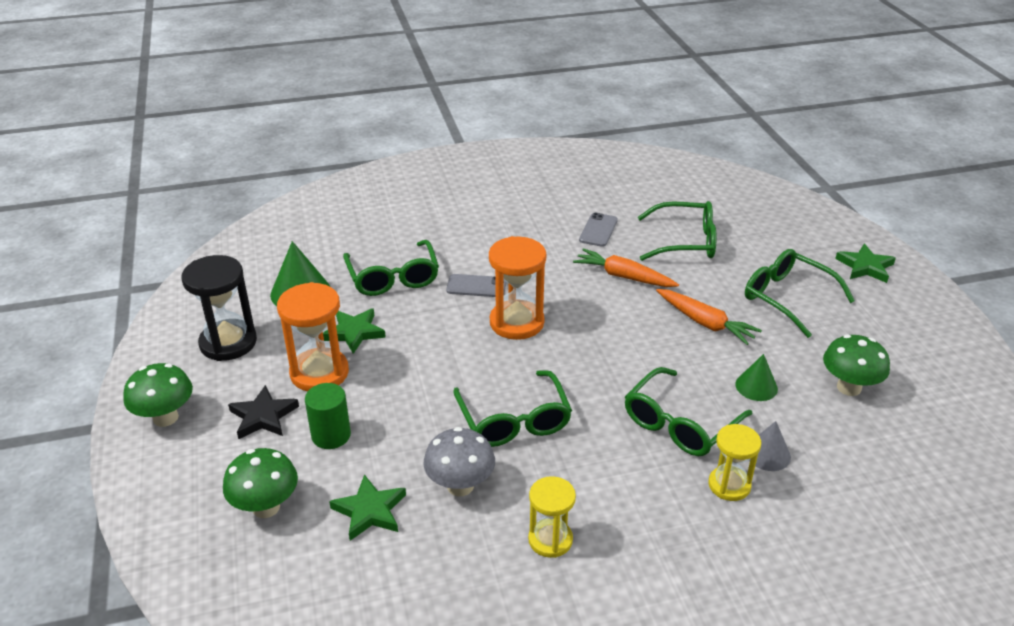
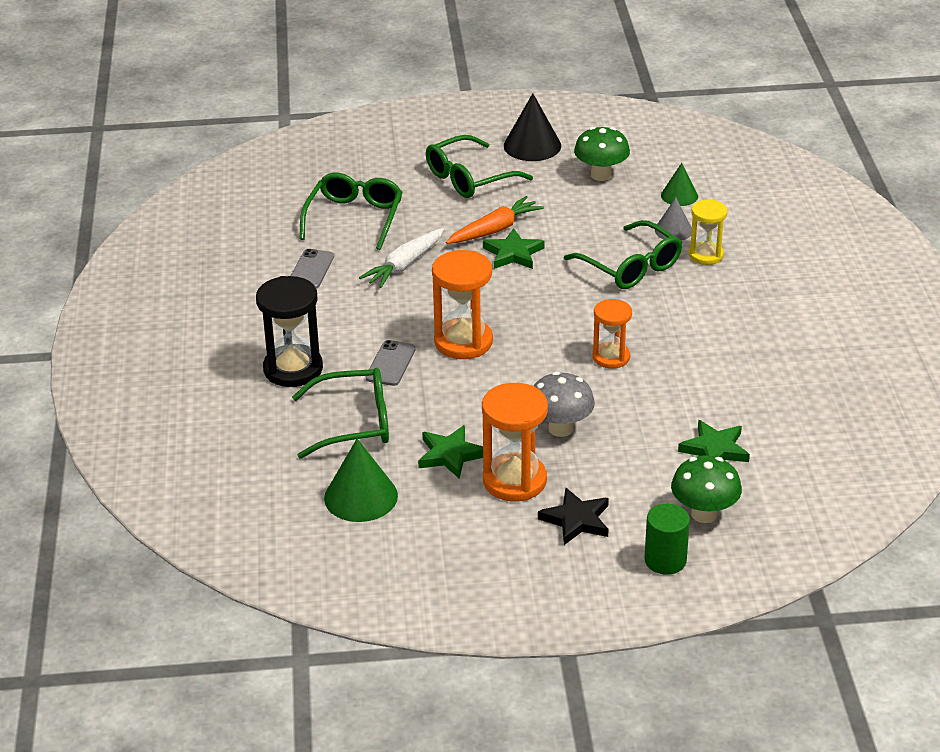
camera: 80 degrees left, 0 degrees up
(165, 418) = (565, 593): green mushroom -> none
(228, 343) = (444, 552): black hourglass -> black hourglass (293, 369)
(331, 435) = (612, 472): green cylinder -> green cylinder (665, 560)
(460, 486) = (690, 395): grey mushroom -> grey mushroom (560, 428)
(514, 420) = (611, 357): green glasses -> orange hourglass
(550, 540) = (756, 352): yellow hourglass -> none
(598, 230) = (311, 270): grey phone -> grey phone turned 75 degrees clockwise
(623, 276) = (404, 265): orange carrot -> white carrot
(756, 386) = (590, 219): green cone -> green cone (679, 195)
(865, 266) = (433, 127): green star -> green star (513, 253)
(875, 333) = (532, 145): none -> black cone

